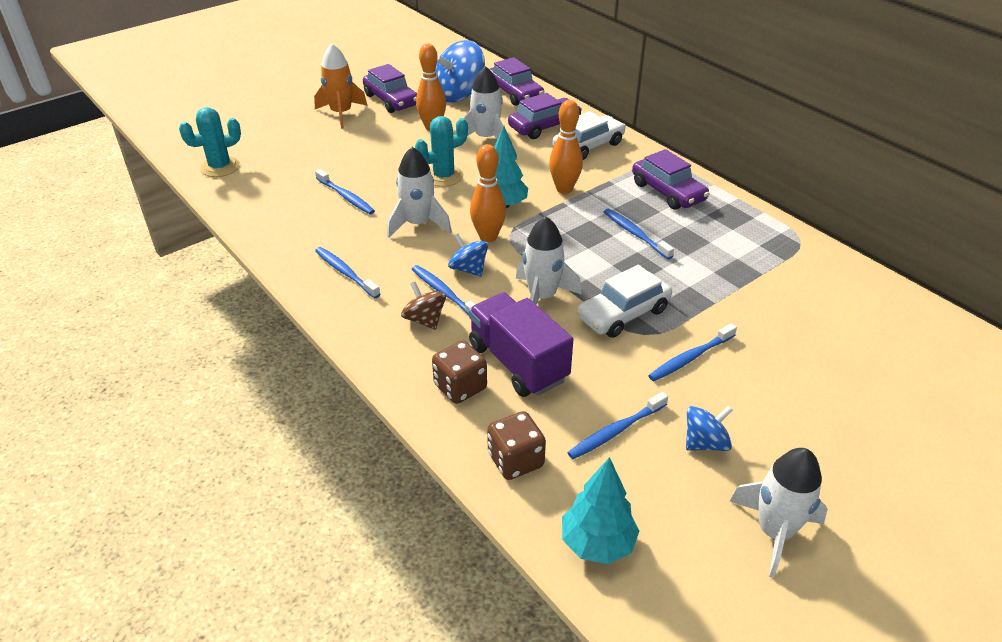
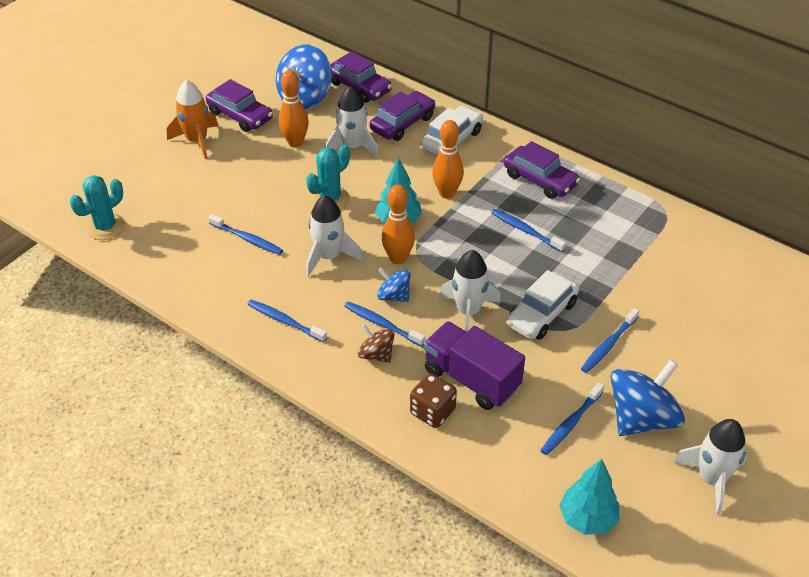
camera: 15 degrees left, 5 degrees up
(515, 460) = (502, 466): brown dice -> none
(705, 443) = (641, 418): blue spinning top -> blue spinning top, size x1.85

